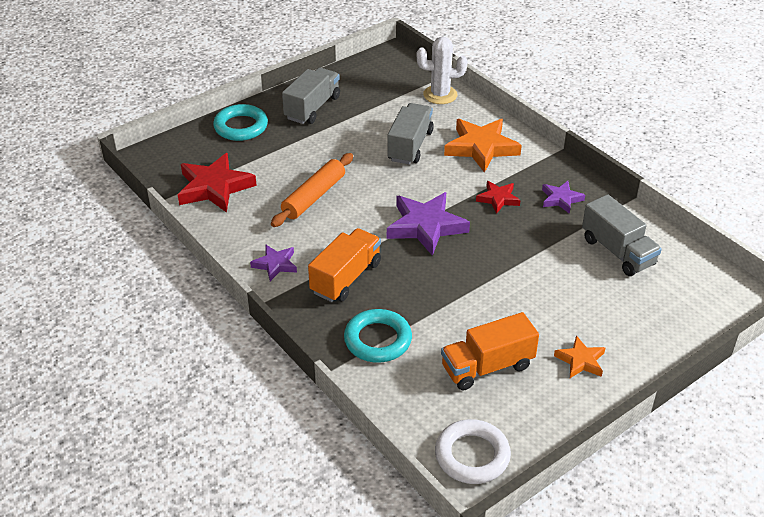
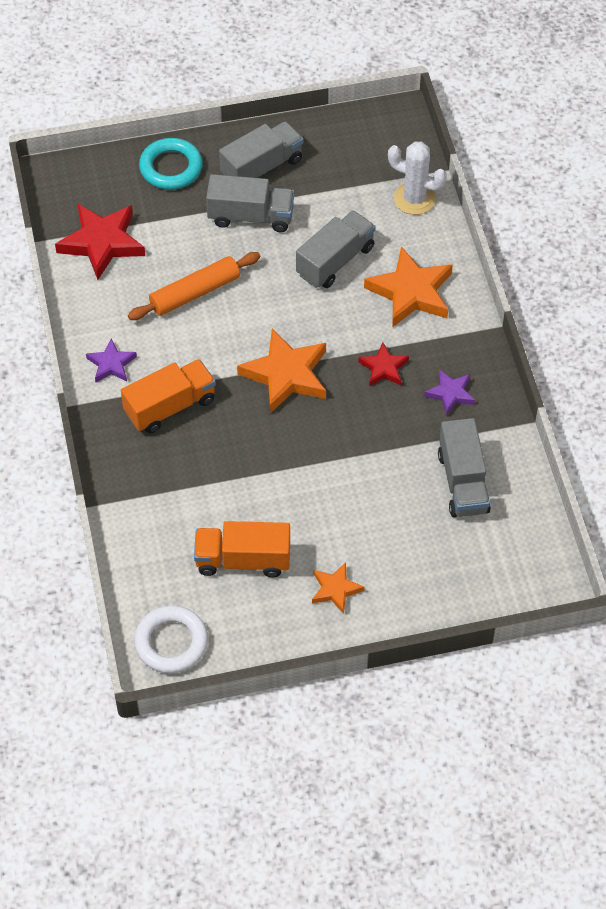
camera: 25 degrees right, 15 degrees up
(325, 138) = (251, 216): none -> grey truck
(378, 340) = (159, 489): turquoise ring -> none
(426, 226) = (286, 374): purple star -> orange star

